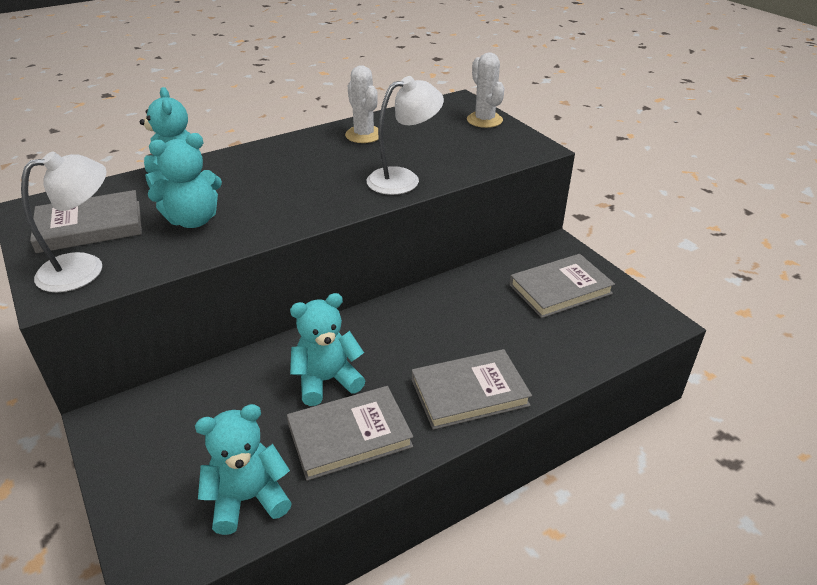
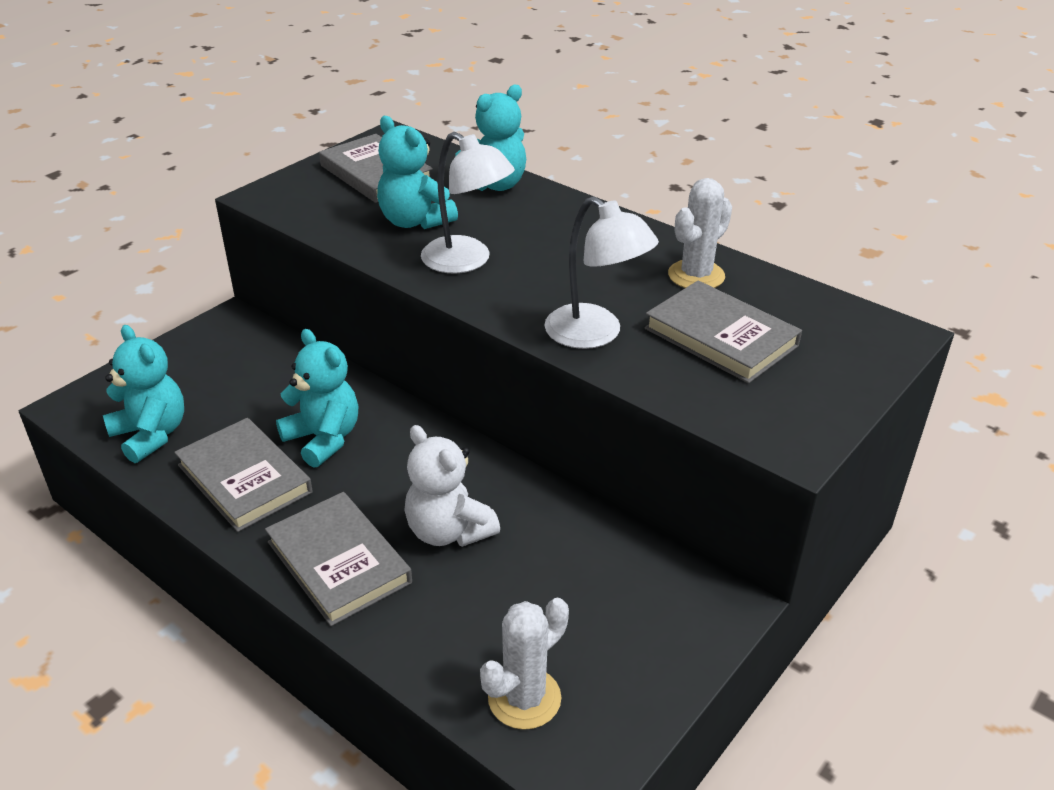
camera: 70 degrees right, 0 degrees up
(84, 268) = (306, 195): white lamp -> white lamp (467, 261)
(460, 334) = (448, 531): none -> white teddy bear
(484, 120) = (847, 372): white cactus -> white cactus (524, 698)
(560, 289) = (603, 623): grey book -> grey book (720, 337)

